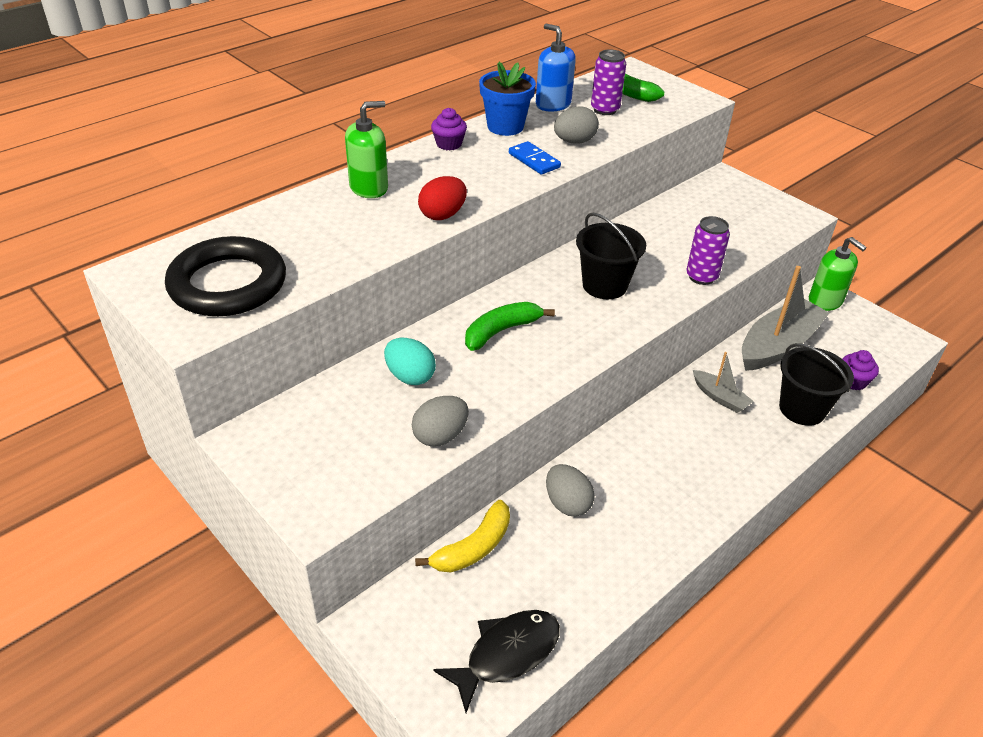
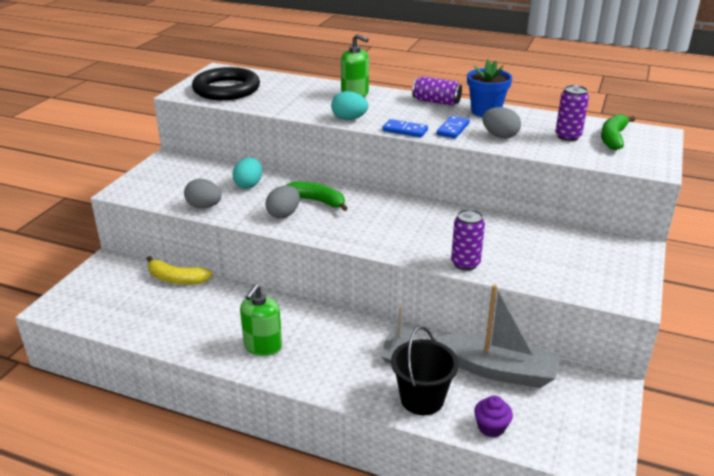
camera: 65 degrees right, 10 degrees down
(442, 215) = (349, 119): red egg -> turquoise egg
(449, 144) = (436, 102): purple cupcake -> purple can
(507, 654) = (102, 312): black fish -> none
(511, 189) = (405, 130): none -> blue domino
(553, 104) = (544, 118): blue soap dispenser -> none
(567, 503) = (233, 304): grey egg -> grey egg (284, 214)
(604, 285) = (407, 225): black bucket -> none
(825, 301) = (600, 390): green soap dispenser -> green soap dispenser (263, 346)

